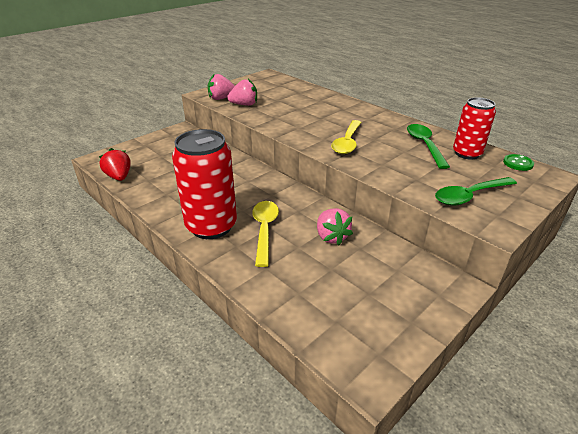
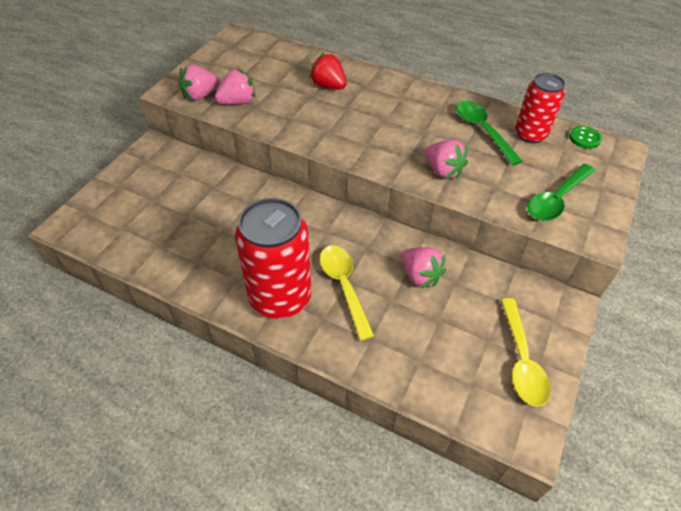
camera: 20 degrees left, 15 degrees up
(119, 177) = (117, 250): red strawberry -> red strawberry (328, 86)
(347, 142) = (397, 145): yellow spoon -> yellow spoon (521, 360)
(376, 162) = (443, 171): none -> pink strawberry

